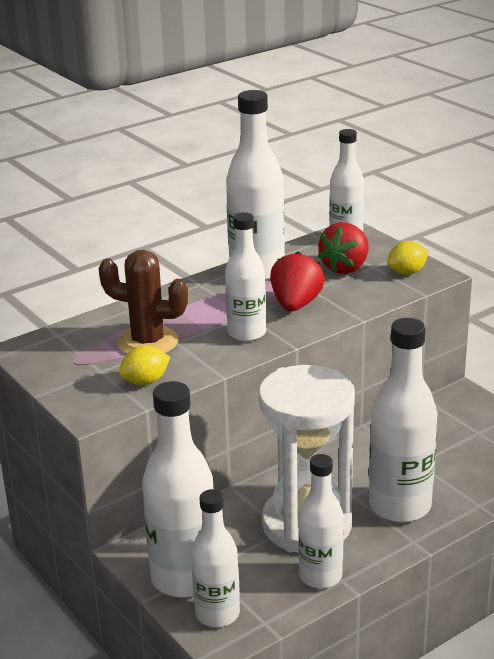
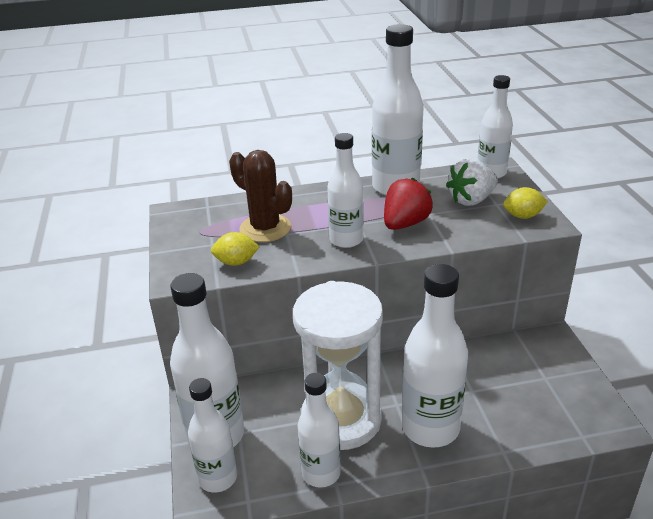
camera: 25 degrees right, 5 degrees up
(345, 268) = (471, 200): red strawberry -> white strawberry

